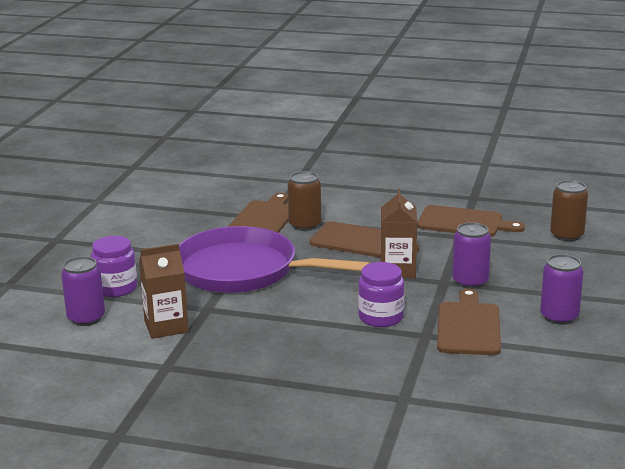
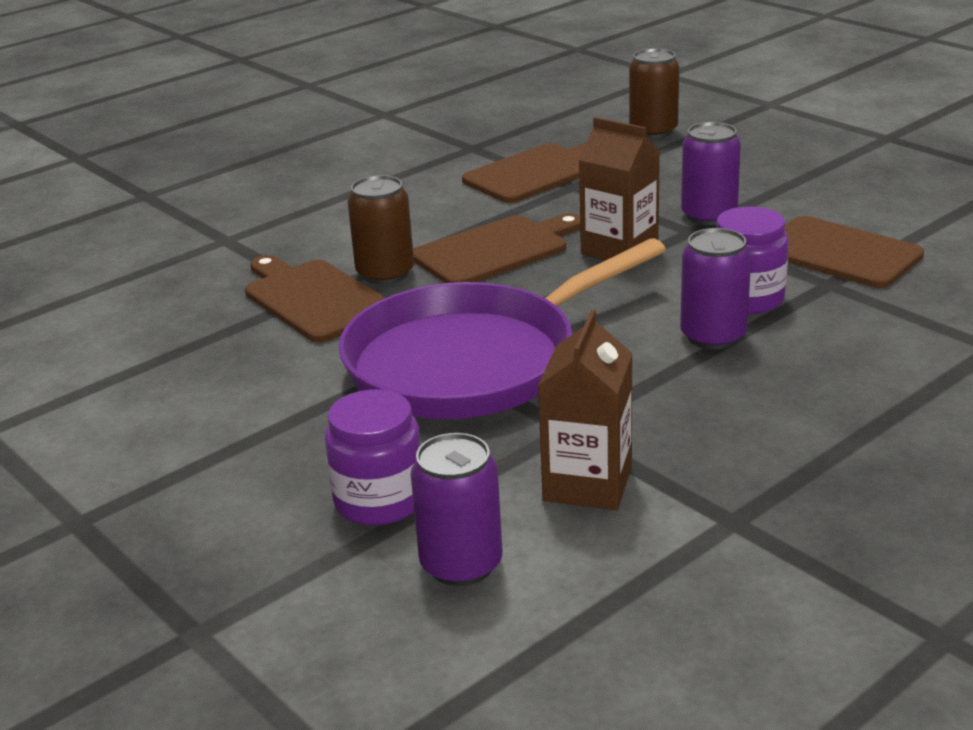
camera: 55 degrees left, 5 degrees up
(559, 317) = (859, 194): purple can -> purple can (713, 336)

